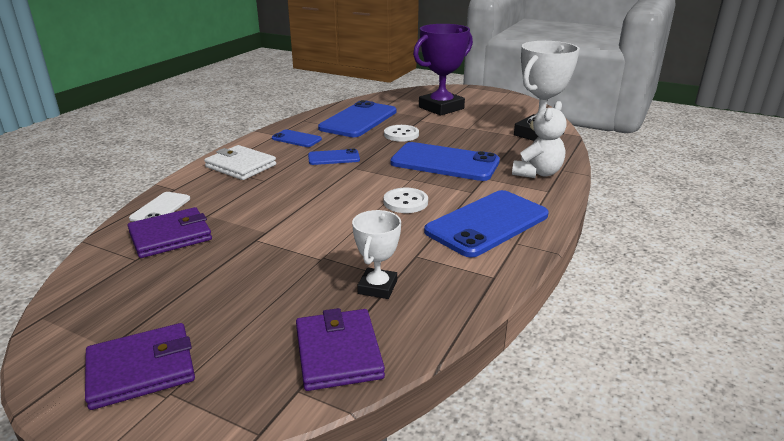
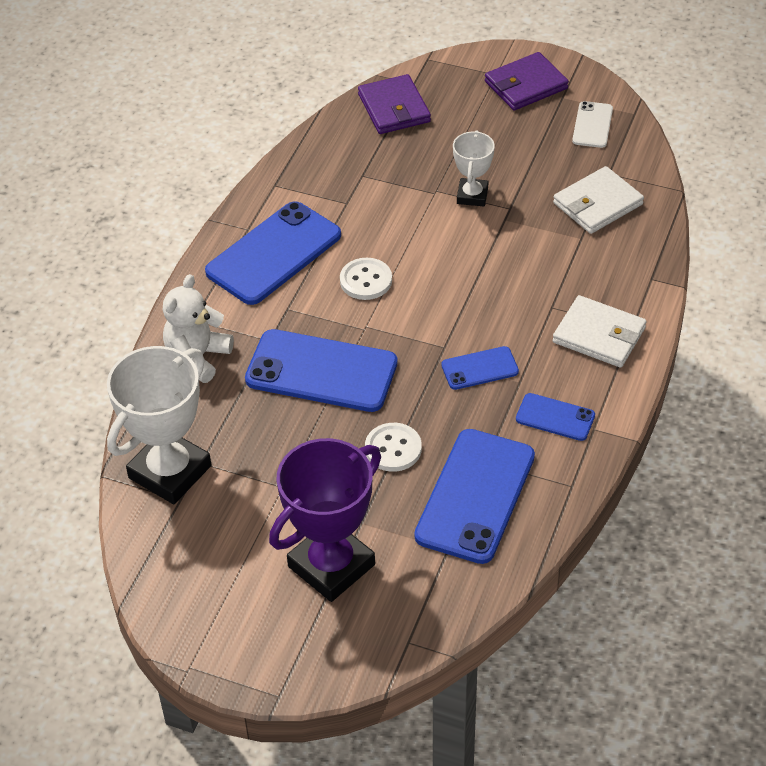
camera: 175 degrees right, 20 degrees up
(160, 208) = (640, 242): white phone -> white phone (592, 125)
(170, 236) = (597, 204): purple wallet -> white wallet
(377, 287) = (376, 164): white trophy -> white trophy (472, 195)

